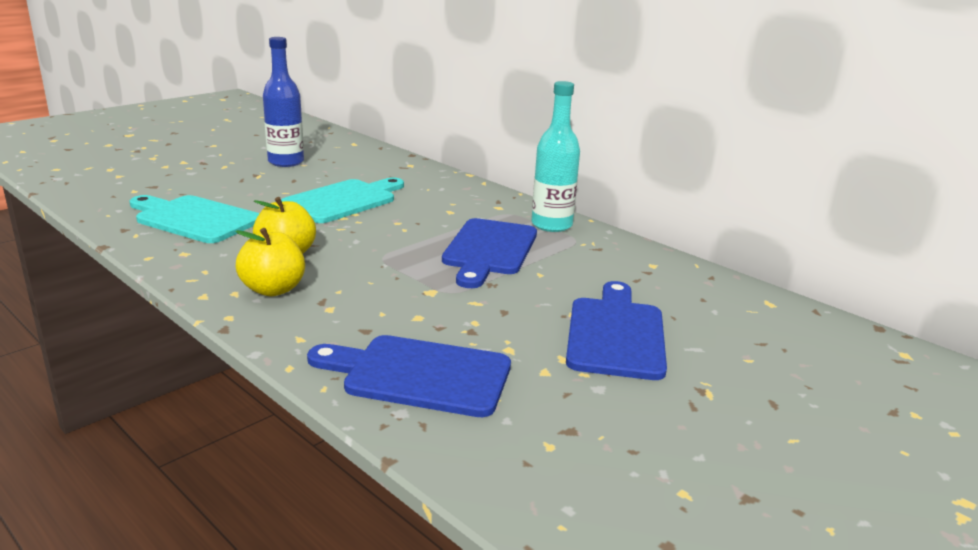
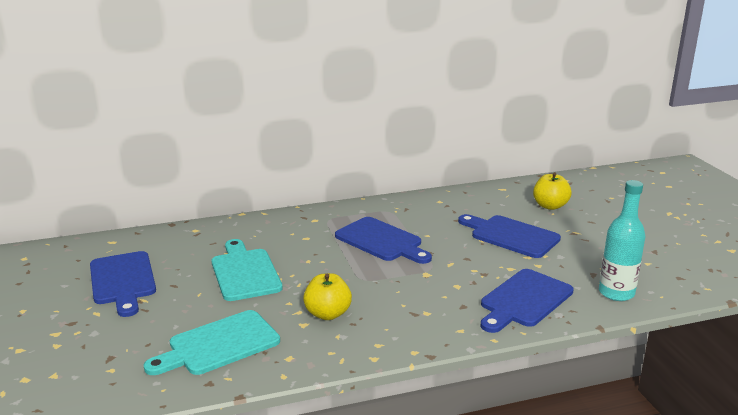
camera: 60 degrees left, 0 degrees up
(273, 289) = (384, 328): yellow apple -> yellow apple (550, 206)
(286, 162) = (122, 281): blue bottle -> blue cutting board
(551, 225) = (360, 212): turquoise bottle -> turquoise bottle (616, 293)

